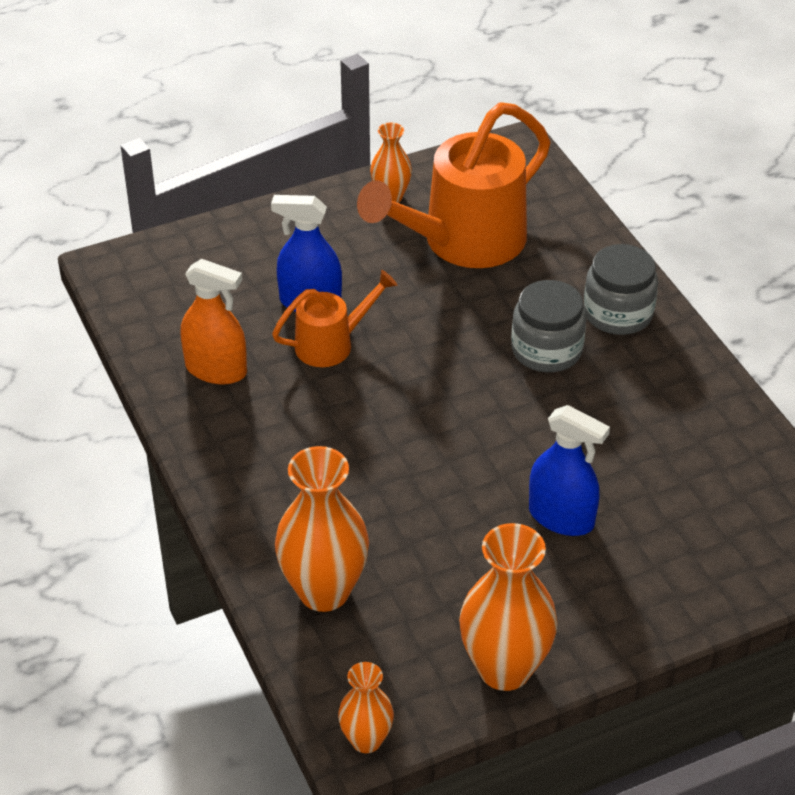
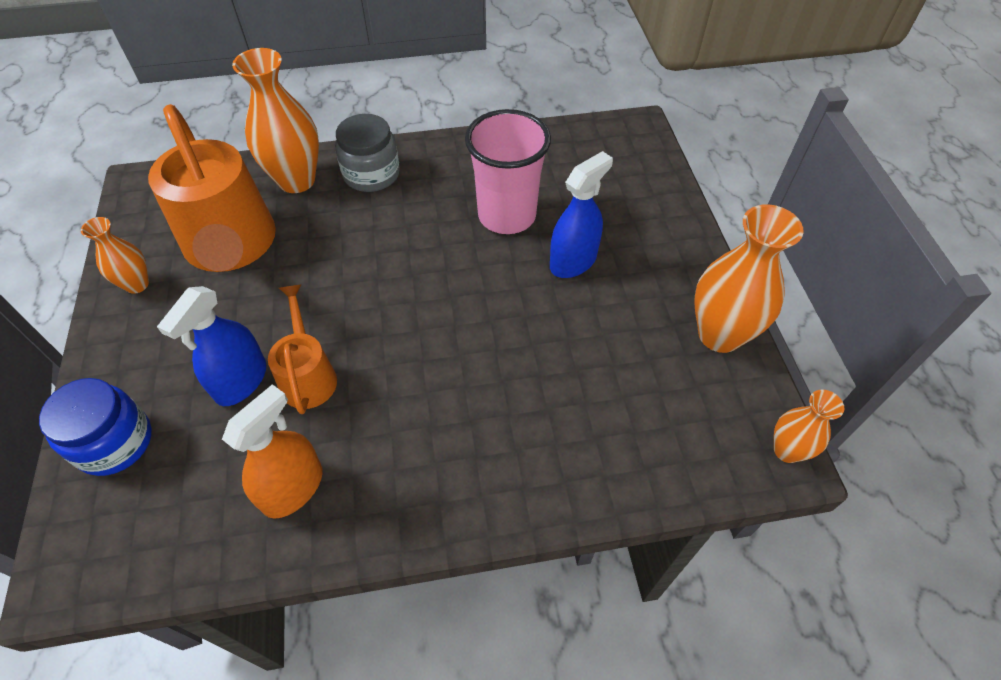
camera: 75 degrees left, 10 degrees up
(226, 248) = (114, 442): none -> blue jar
(324, 591) = (616, 448): orange vase -> orange vase (296, 180)
(546, 350) = (390, 225): grey jar -> none
(607, 444) = (507, 216): none -> pink cup

